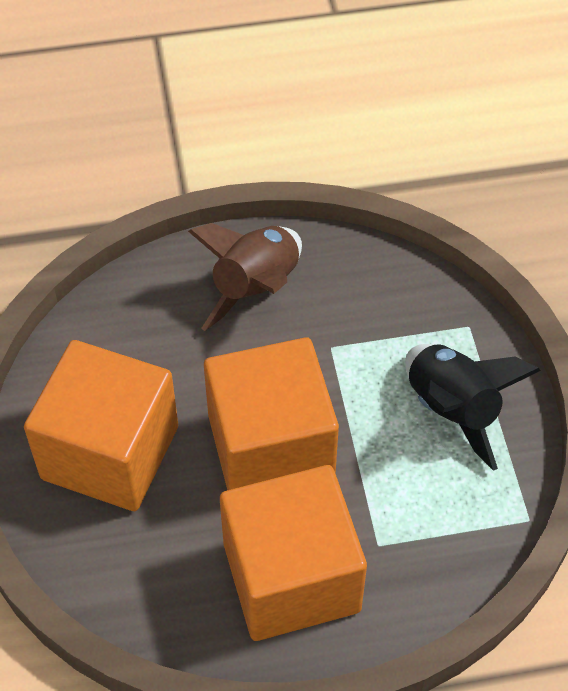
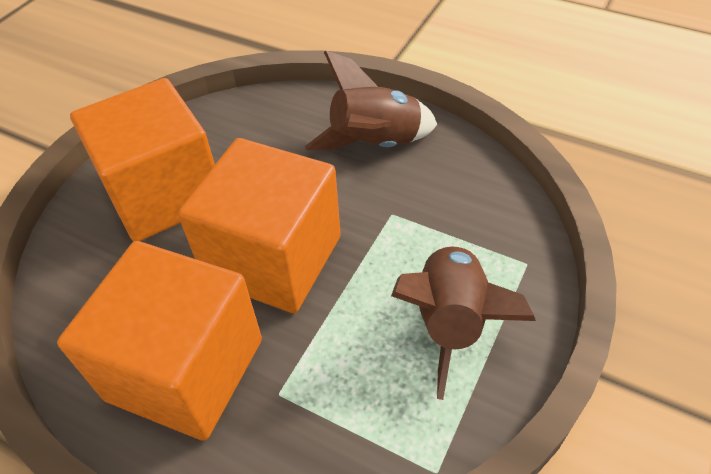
camera: 40 degrees right, 5 degrees down
(453, 409) = (450, 322): black rocket -> brown rocket

